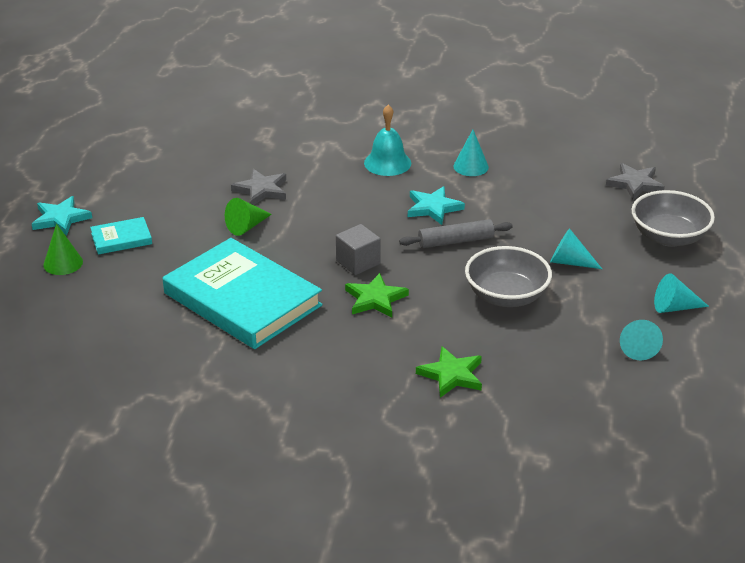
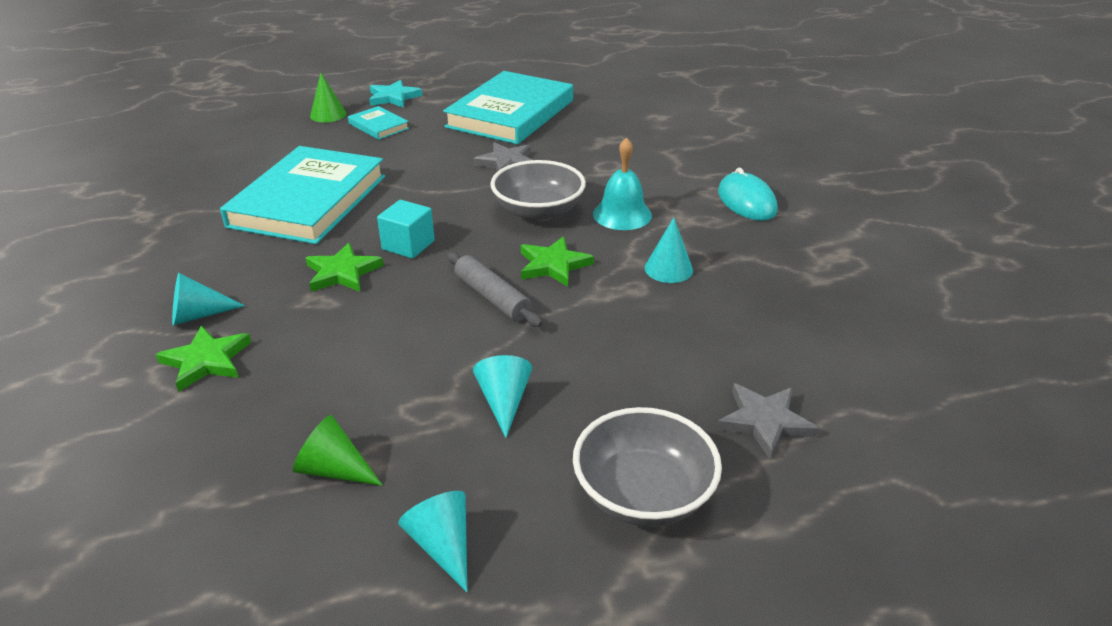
camera: 65 degrees right, 0 degrees up
(167, 166) = (510, 114): none -> turquoise book
(246, 226) = (436, 172): green cone -> green cone (334, 469)
(358, 262) = (408, 245): grey cube -> turquoise cube
(410, 111) = (746, 201): none -> turquoise mouse
(433, 208) = (553, 265): turquoise star -> green star
(506, 296) = (392, 364): grey bowl -> grey bowl (538, 212)
(637, 347) = (316, 523): turquoise cone -> turquoise cone (198, 315)

